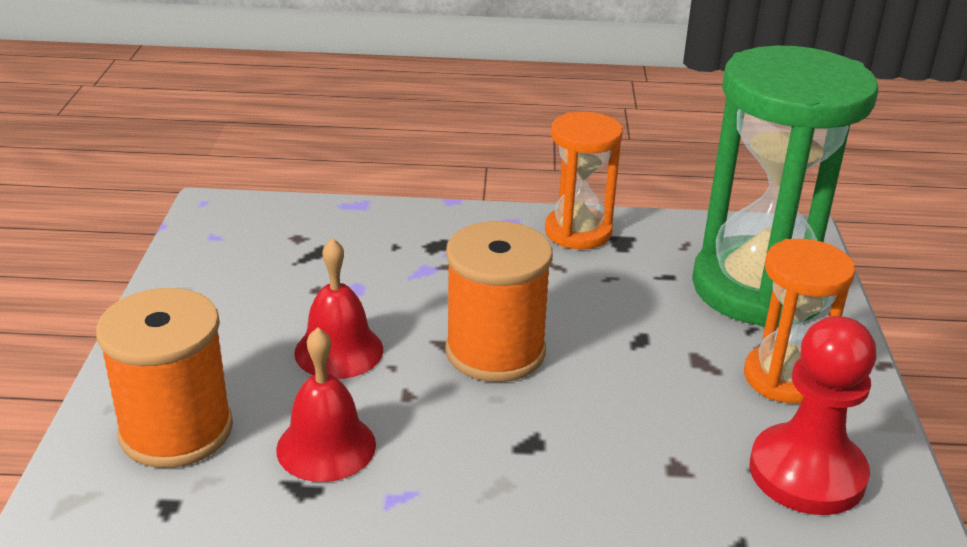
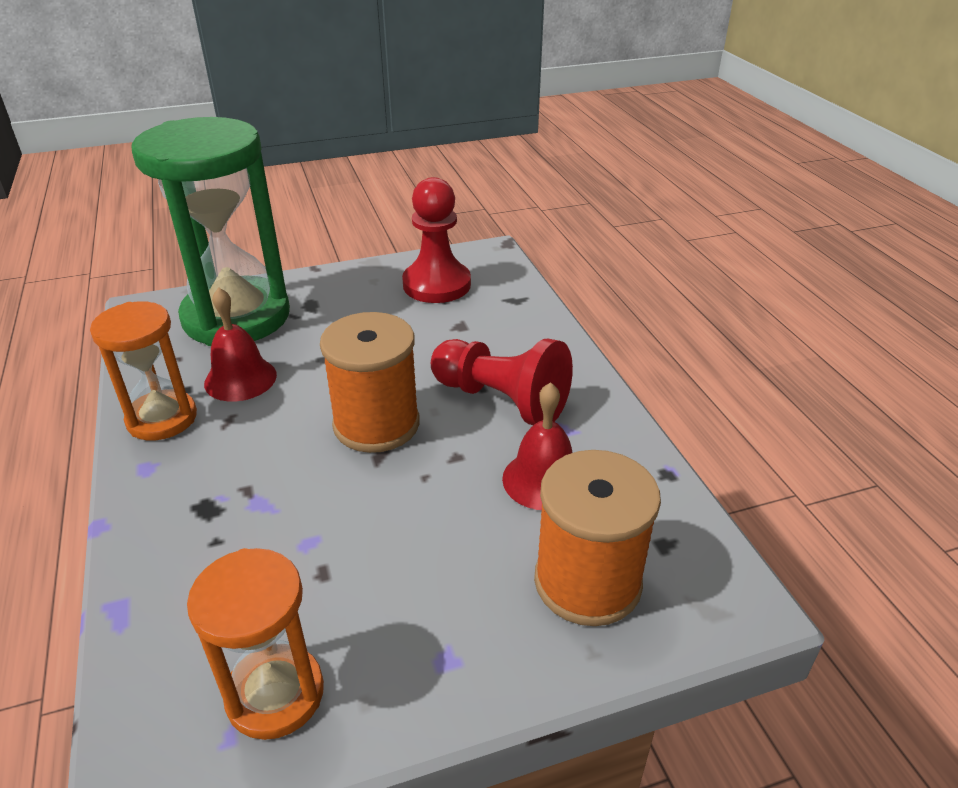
camera: 110 degrees left, 5 degrees up
(339, 351) = (420, 517): red bell -> red bell (240, 379)
(484, 457) = (501, 400): none -> red pawn
(784, 378) = (347, 298): orange hourglass -> orange hourglass (275, 694)

